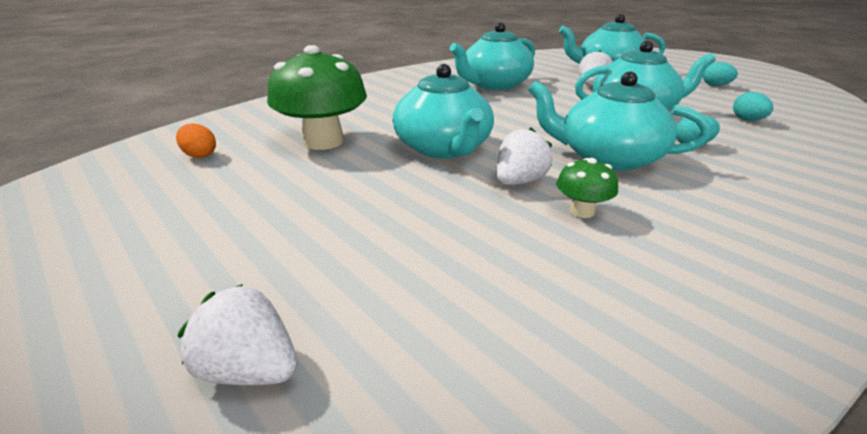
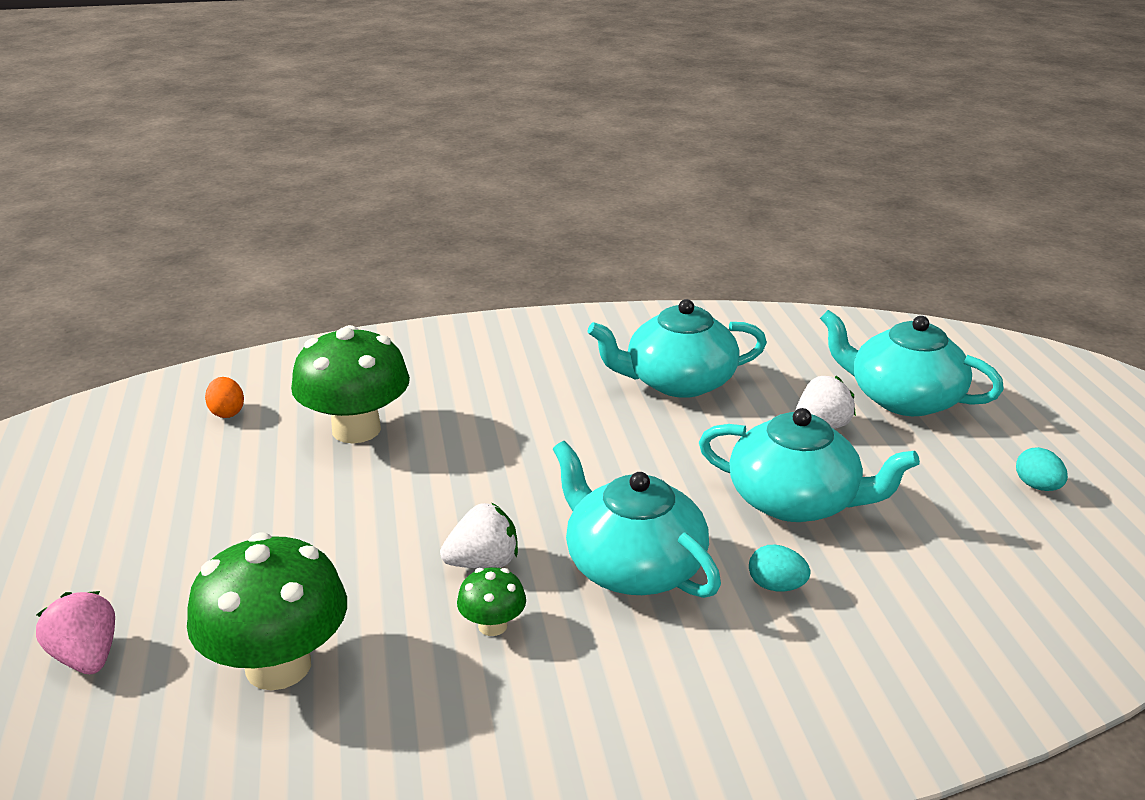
camera: 30 degrees right, 0 degrees up
(249, 370) = (87, 657): white strawberry -> pink strawberry
(443, 148) = (466, 483): turquoise teapot -> none
(465, 295) = (278, 666): none -> green mushroom
(747, 120) = (946, 573): turquoise egg -> none

